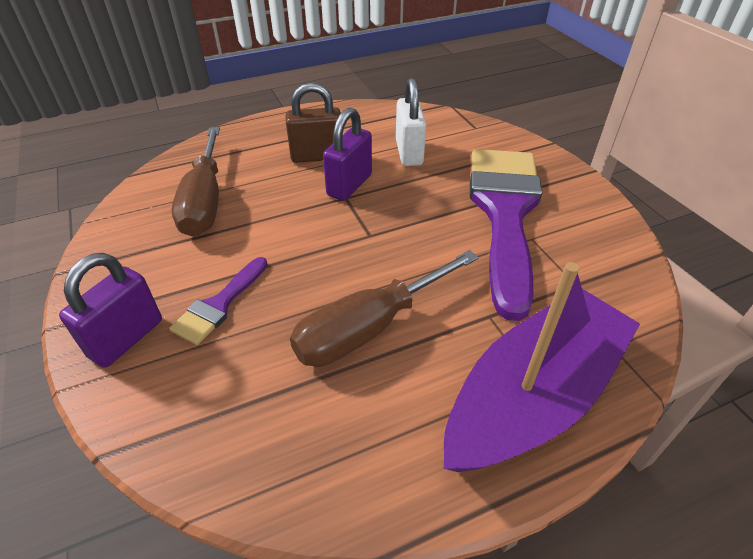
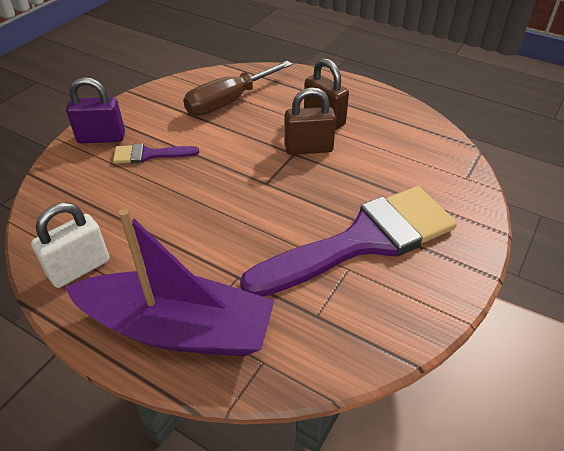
camera: 55 degrees right, 0 degrees up
(349, 185) = (308, 148): purple padlock -> brown padlock
(369, 328) = (179, 223): brown screwdriver -> none
(409, 153) = (381, 158): white padlock -> white padlock (79, 268)

